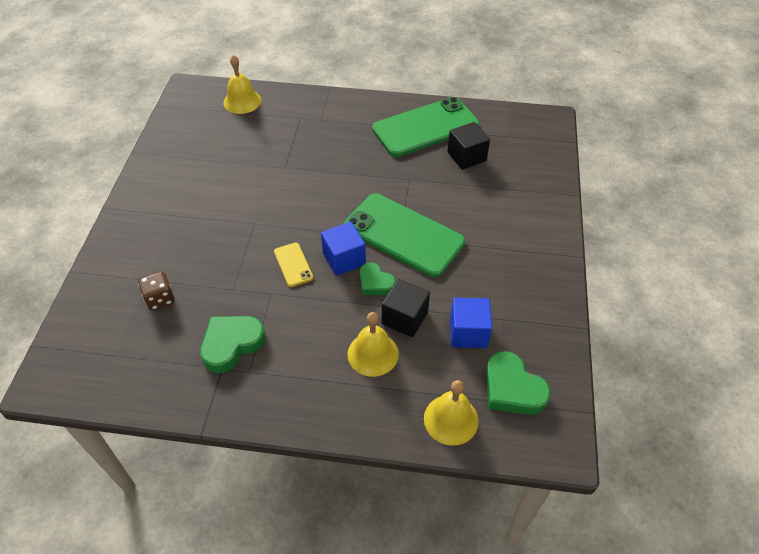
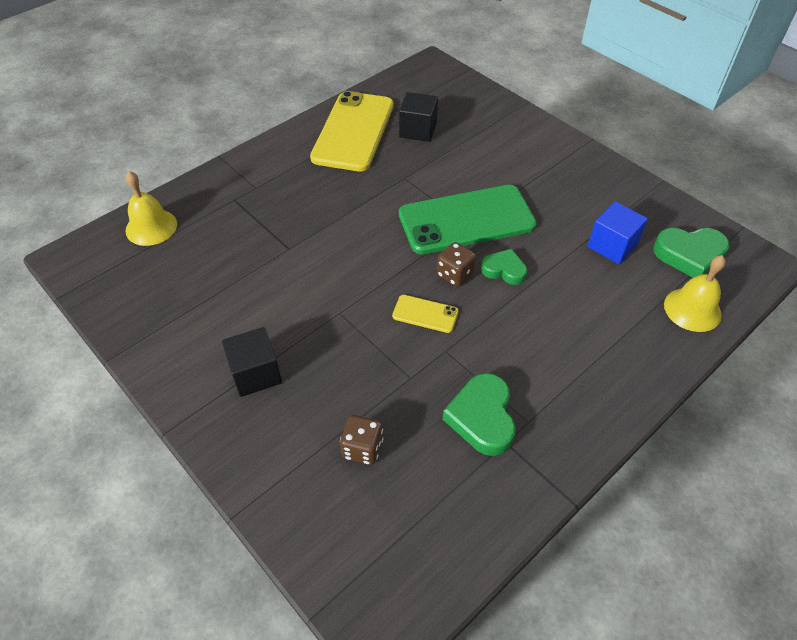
camera: 50 degrees left, 0 degrees up
(344, 259) = (455, 274): blue cube -> brown dice
(373, 354) = (583, 318): yellow bell -> none
(375, 282) = (504, 270): green heart -> green heart turned 150 degrees counterclockwise
(404, 318) = (562, 274): black cube -> black cube (256, 374)
(425, 127) = (353, 131): green phone -> yellow phone

